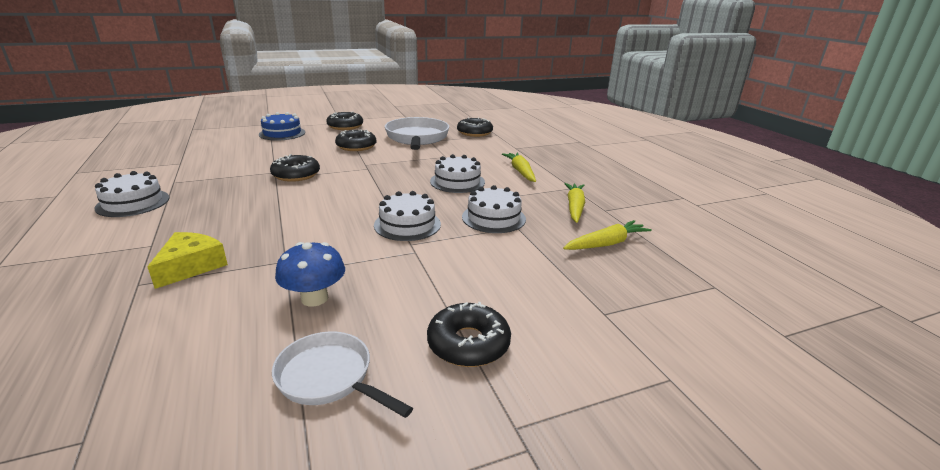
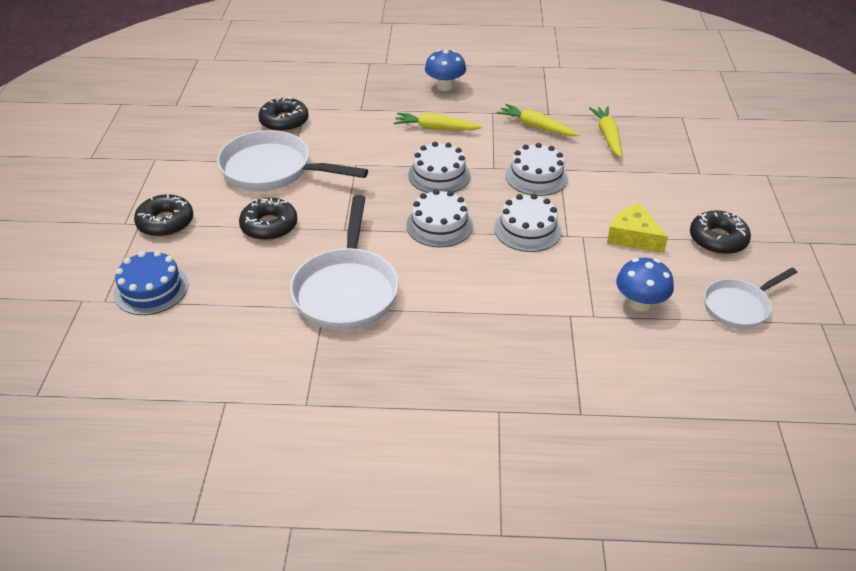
camera: 65 degrees left, 15 degrees up
(133, 203) = (364, 438): white cake -> white cake (439, 225)
(190, 266) = (558, 378): yellow cheese -> yellow cheese (633, 237)
(296, 175) = (346, 290): black donut -> white pan
(585, 166) = (445, 86): none -> blue mushroom

